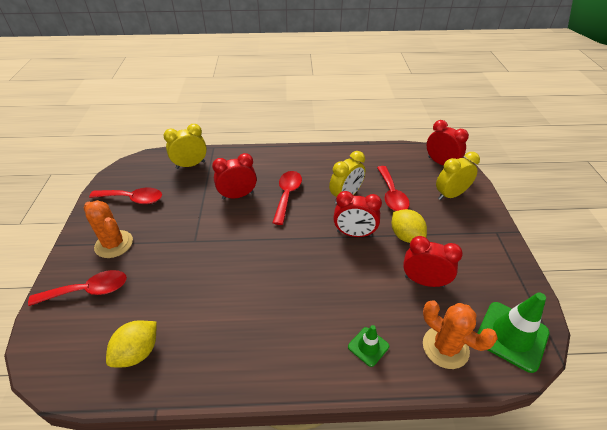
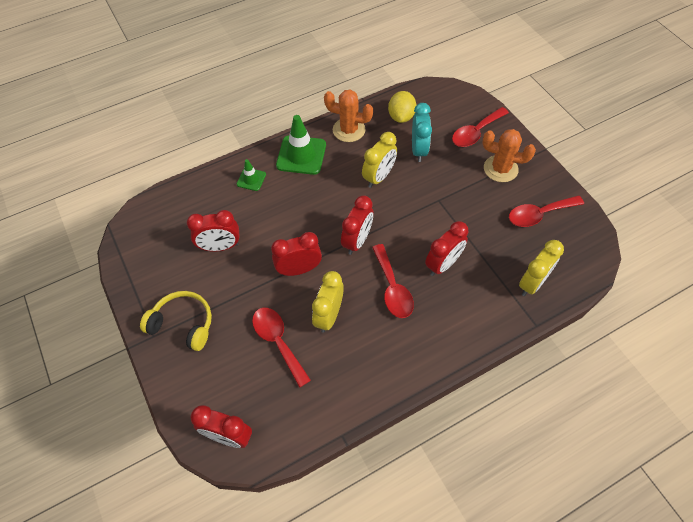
camera: 155 degrees right, 15 degrees up
(162, 297) = (419, 150): none -> turquoise clock
(291, 236) = (357, 241): none -> red clock
(406, 236) = (247, 288): yellow lemon -> none
(445, 347) = (195, 200): orange cactus -> orange cactus (349, 130)
(450, 195) = (208, 373): yellow clock -> yellow clock (379, 177)
(469, 231) = (183, 324): none -> yellow headphones
(511, 336) = (145, 229): green traffic cone -> green traffic cone (301, 155)

